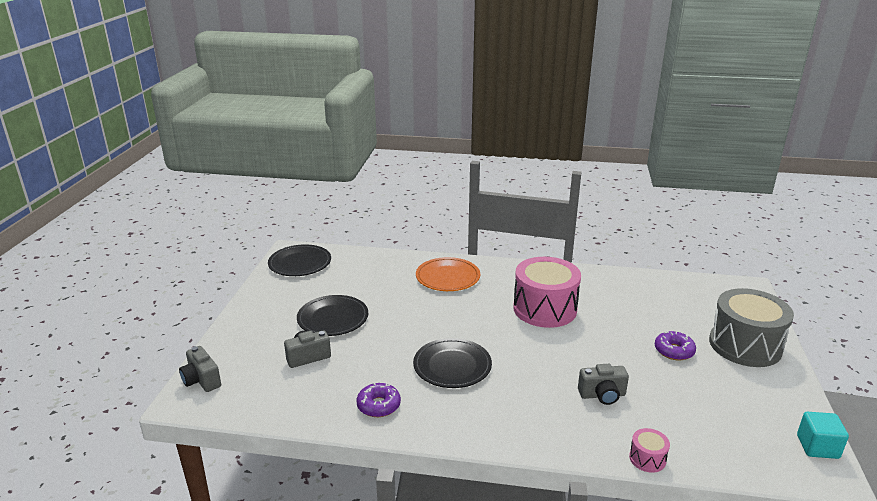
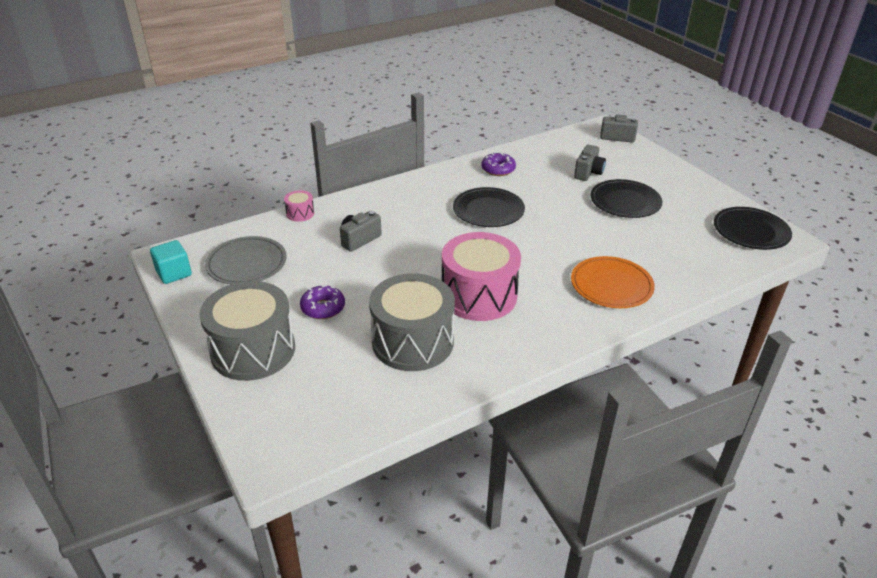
camera: 140 degrees right, 10 degrees up
(620, 304) = (412, 342): none -> grey drum
(732, 422) = (247, 264): none -> grey plate

